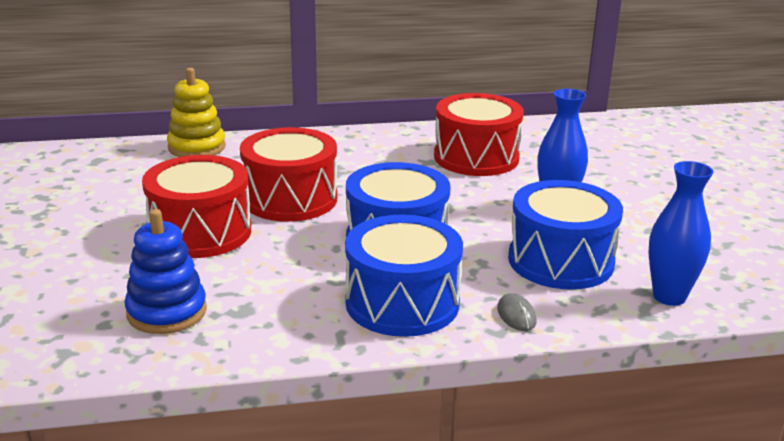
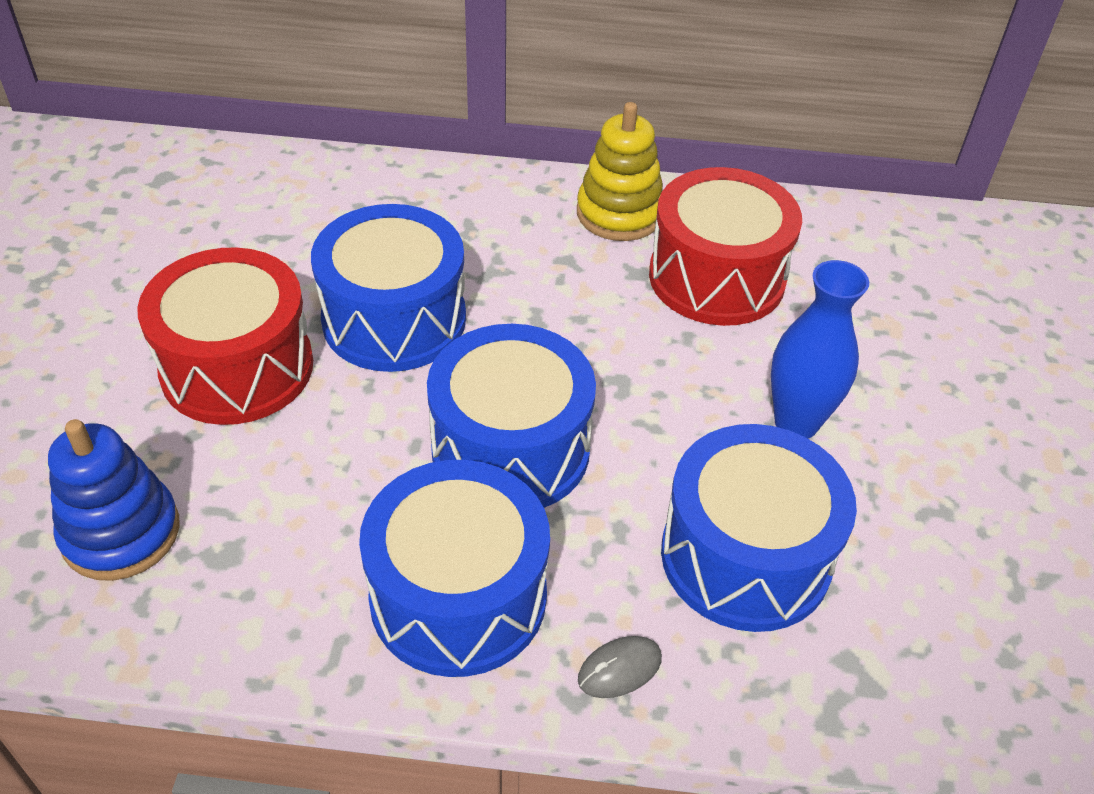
camera: 15 degrees right, 20 degrees up
(197, 147) = (309, 175): yellow stacking toy -> yellow stacking toy (619, 213)
(290, 199) = (394, 319): red drum -> blue drum
(516, 315) = (619, 669): grey mouse -> grey mouse turned 60 degrees clockwise
(669, 296) = (887, 686): blue vase -> none

